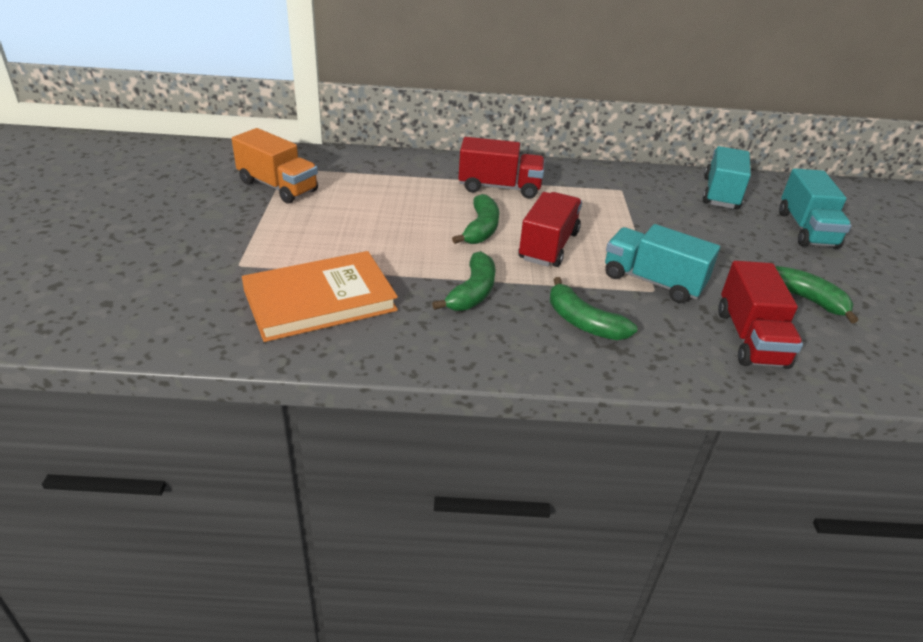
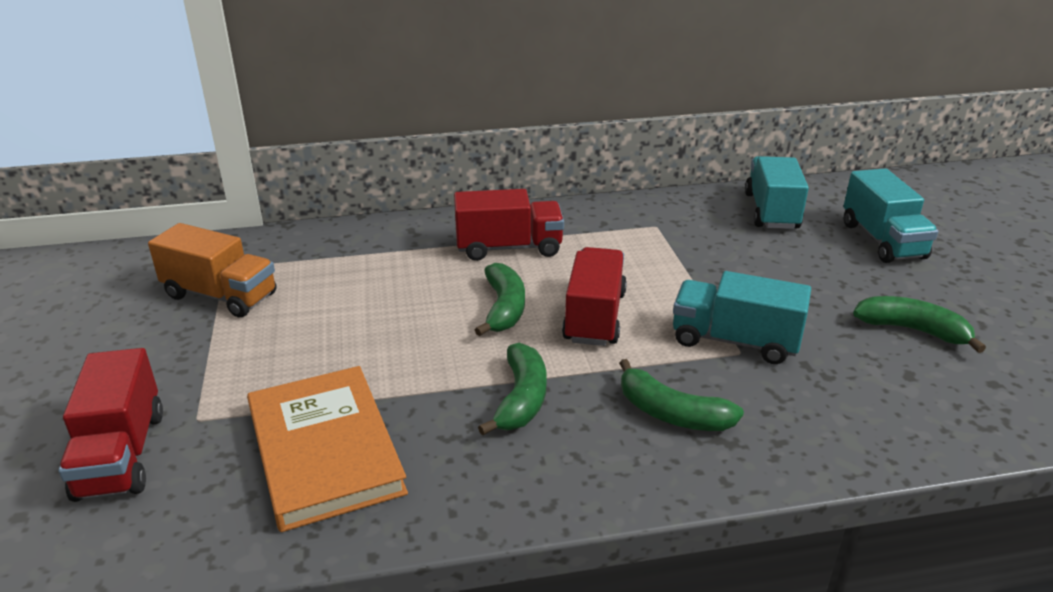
camera: 10 degrees left, 5 degrees down
(320, 300) = (324, 450): orange book -> orange book turned 75 degrees counterclockwise
(750, 338) = (873, 394): red truck -> red truck (121, 454)

